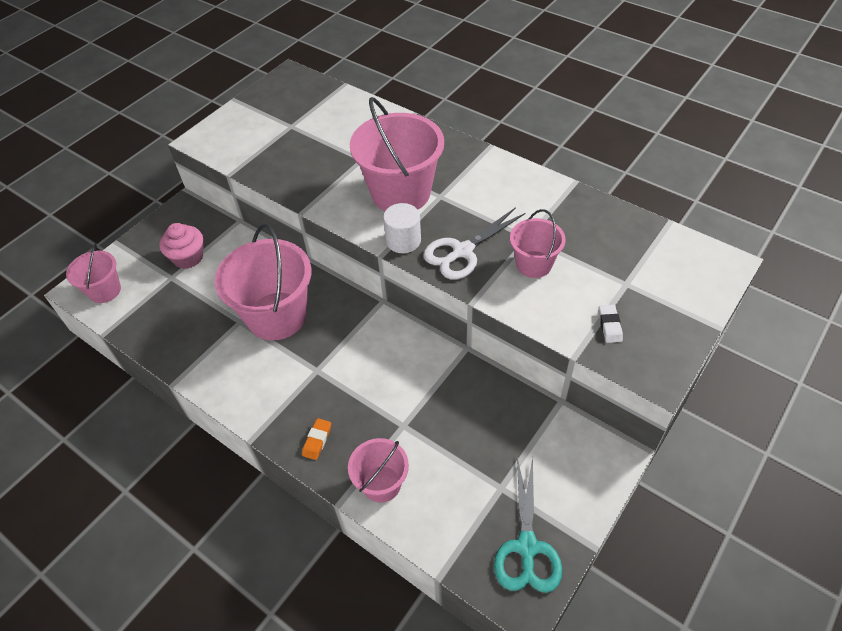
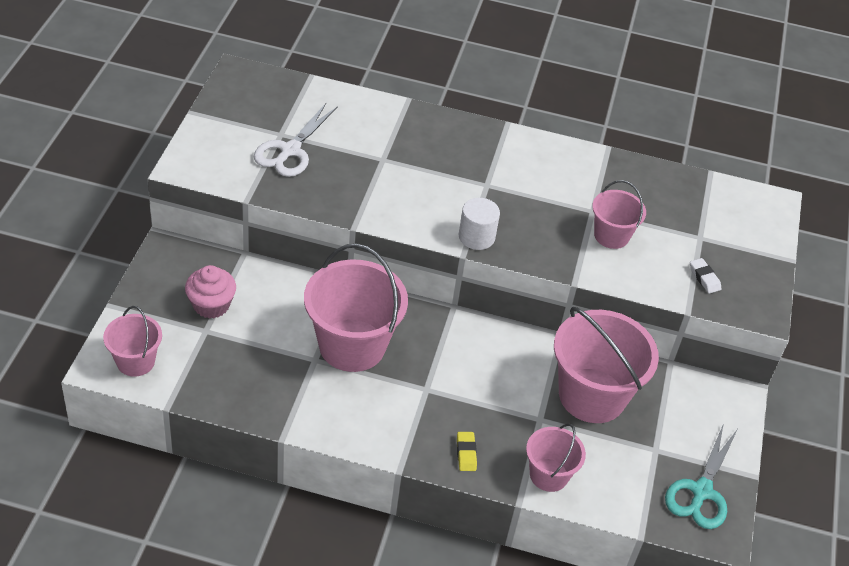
camera: 30 degrees left, 5 degrees down
(317, 440) = (466, 453): orange eraser -> yellow eraser
(401, 193) = (445, 188): pink bucket -> pink bucket (592, 395)
(462, 251) = (539, 236): white scissors -> white scissors (290, 150)
(527, 547) = (701, 491): turquoise scissors -> turquoise scissors turned 45 degrees clockwise

